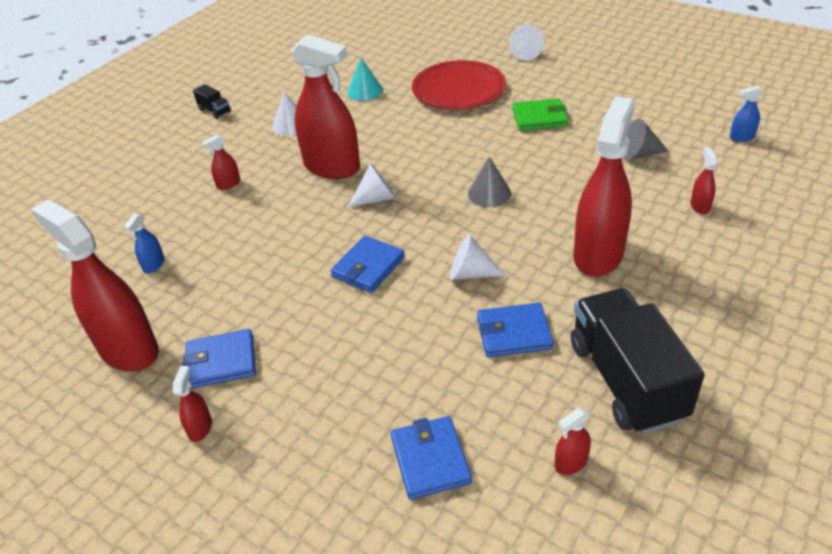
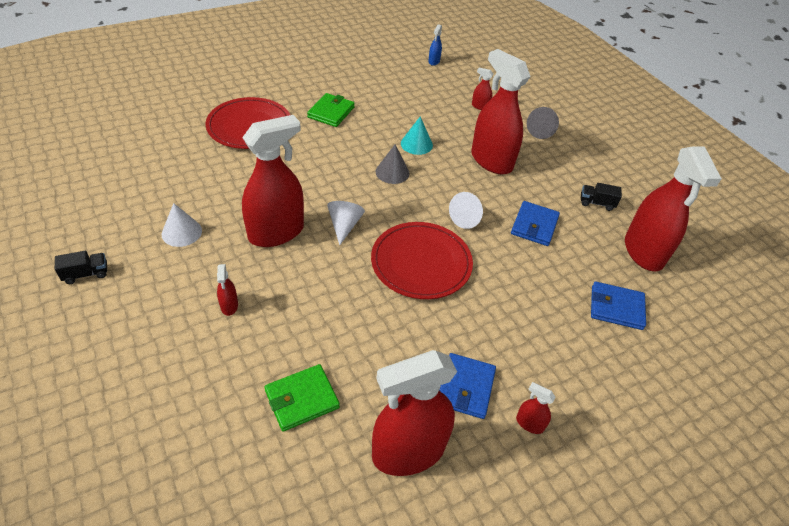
camera: 70 degrees left, 5 degrees up
(154, 264) = (302, 399): blue spray bottle -> green wallet
(365, 91) = (186, 170): turquoise cone -> turquoise cone (416, 144)
(368, 267) = (421, 263): blue wallet -> red plate
(525, 53) = (243, 78): white cone -> none
(571, 463) = (643, 252): red spray bottle -> red spray bottle, size x2.46
(626, 380) = (596, 203): black truck -> black truck, size x0.41
(639, 154) = (412, 99): grey cone -> grey cone (540, 131)

